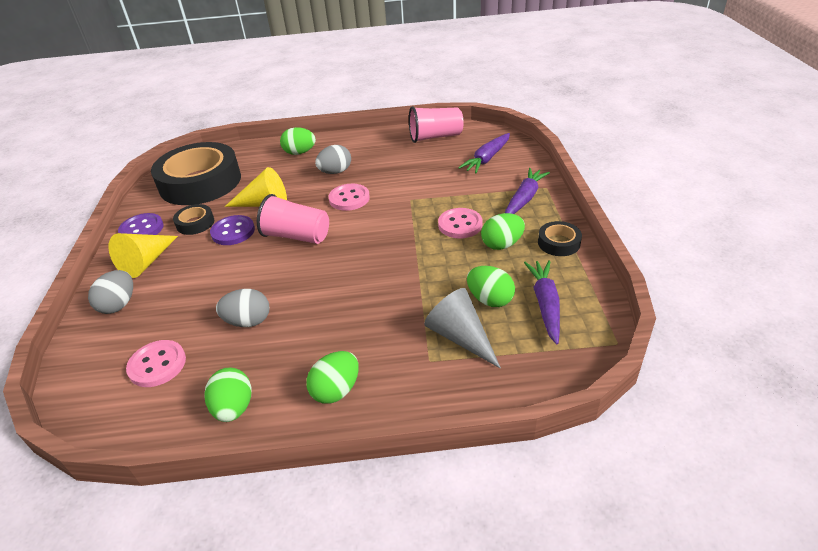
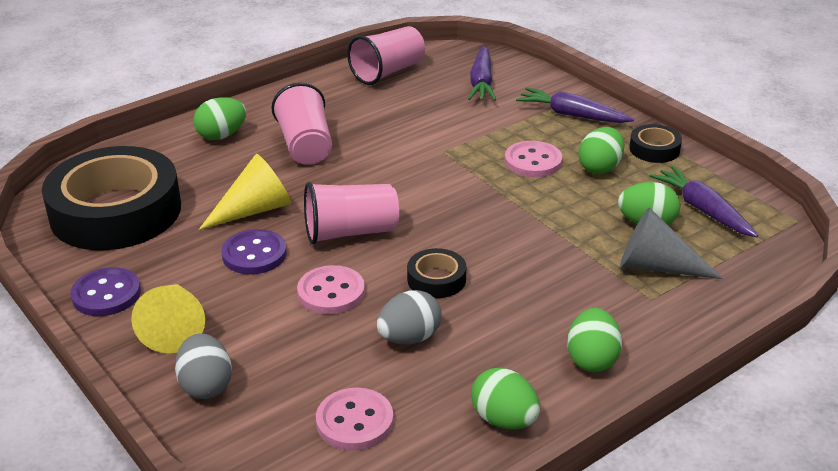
camera: 35 degrees left, 5 degrees down
(195, 223) = (182, 262): black tape -> black tape (436, 279)
(335, 172) = (305, 146): grey egg -> pink cup
(349, 198) = (364, 171): pink button -> pink button (331, 292)
(524, 199) = (572, 115): purple carrot -> purple carrot turned 60 degrees counterclockwise

